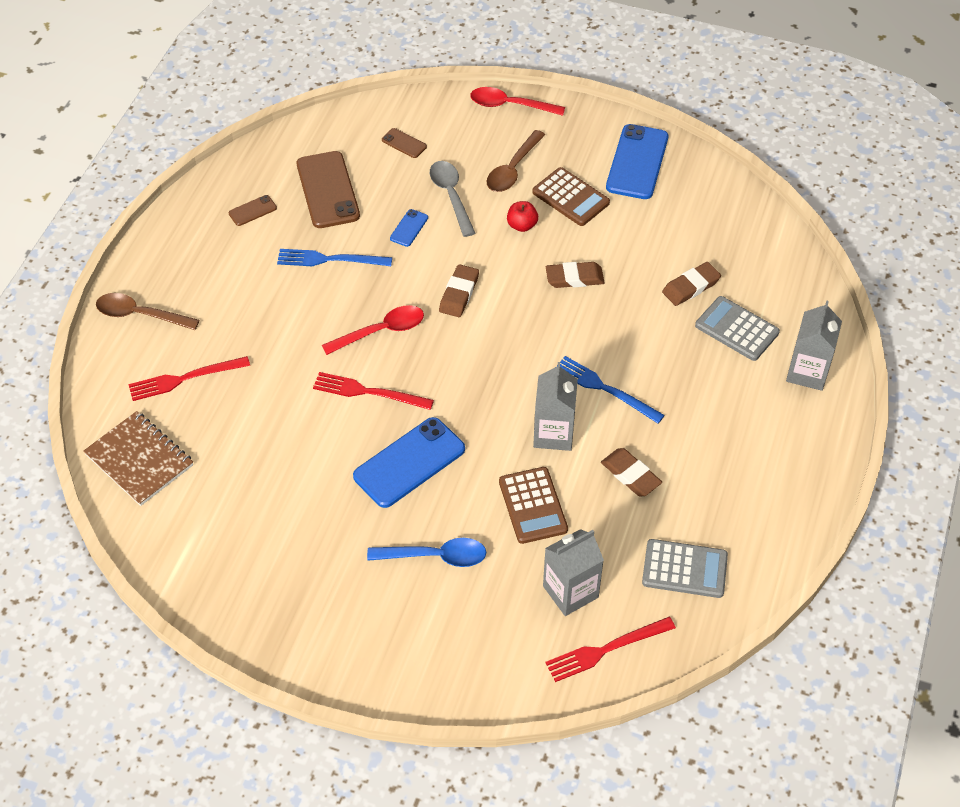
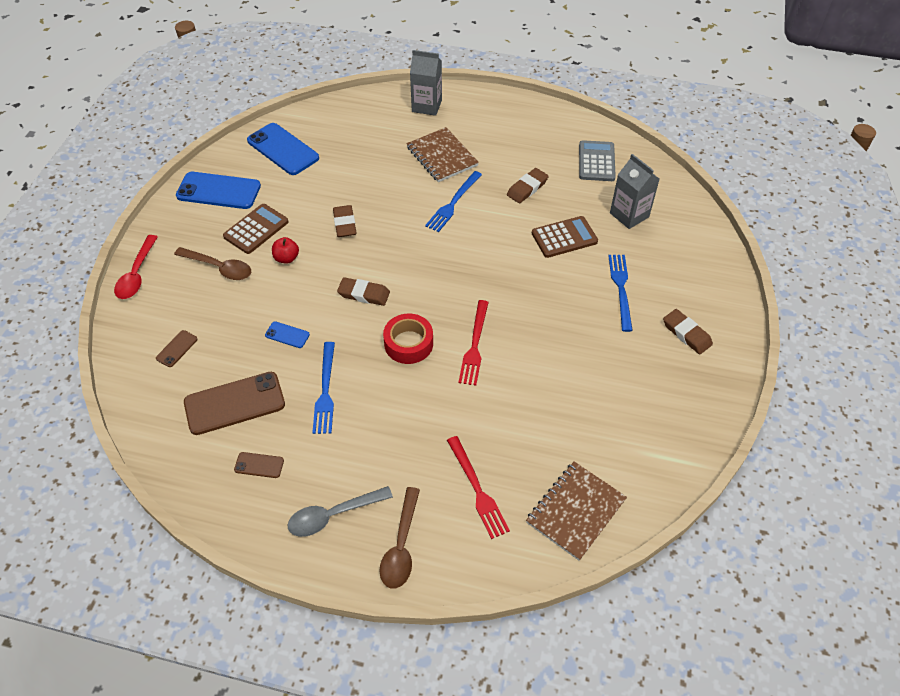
camera: 95 degrees left, 0 degrees up
(252, 211) = (259, 465): brown phone -> brown phone turned 45 degrees counterclockwise
(381, 331) = (408, 343): red spoon -> red tape
(409, 463) = (540, 312): blue phone -> blue phone (283, 149)
(435, 556) = (621, 289): blue spoon -> blue fork
(451, 196) = (249, 308): grey spoon -> grey spoon (333, 515)
(553, 434) = (498, 229): grey carton -> none
(606, 649) = (667, 196): red fork -> none
(691, 287) = (352, 160): brown eraser -> brown eraser (686, 334)
(697, 383) = (442, 156): none -> brown notebook
(736, 329) = (391, 137): grey calculator -> none

